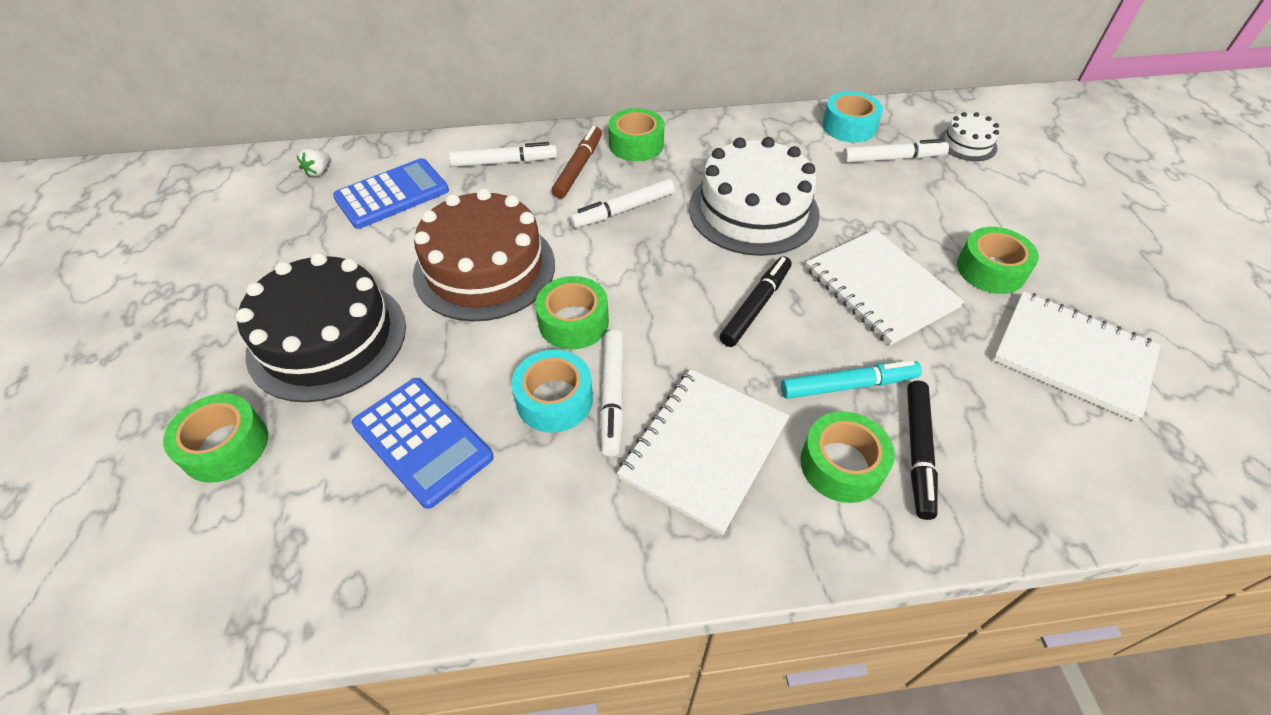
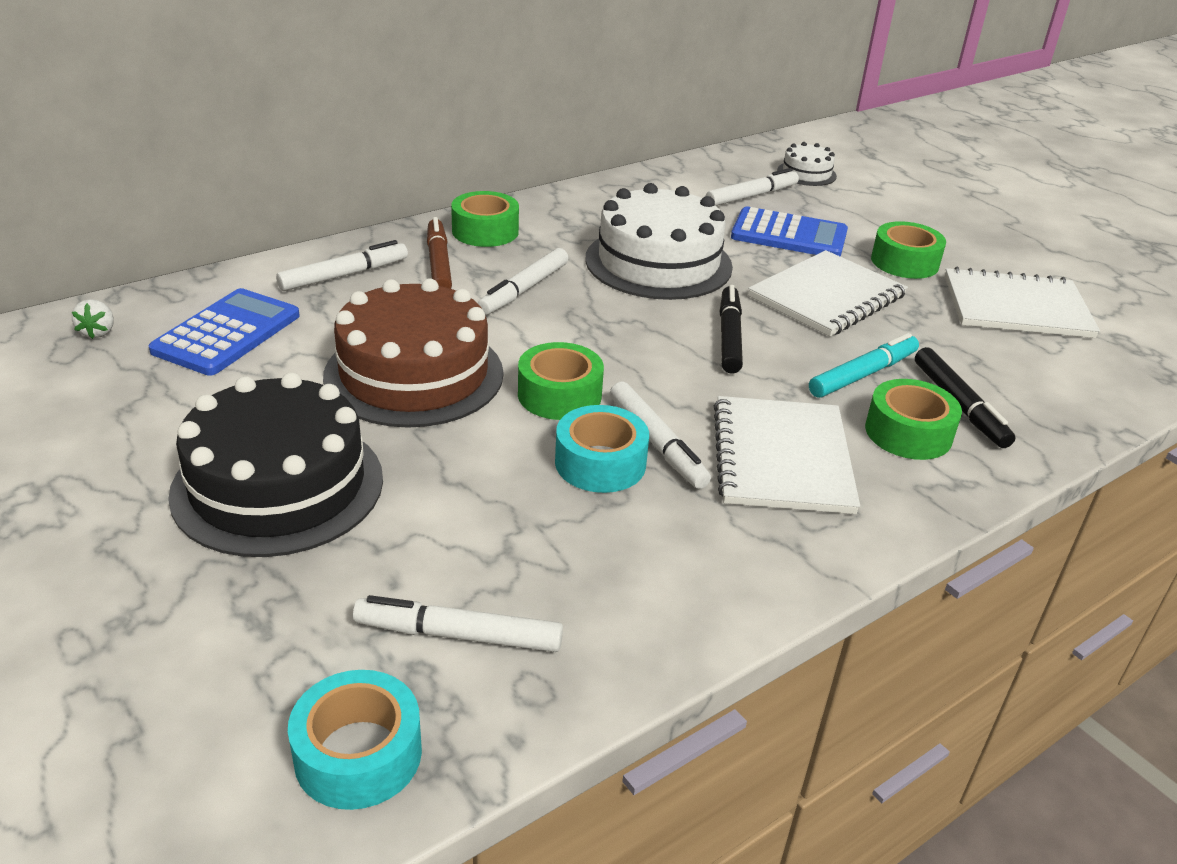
camera: 30 degrees left, 15 degrees down
(225, 446) = (242, 621): green tape -> none
(340, 519) = (458, 635): none -> white marker
(423, 441) = (488, 539): blue calculator -> blue calculator (789, 235)
(849, 126) = (689, 178): turquoise tape -> turquoise tape (358, 754)
(880, 288) = (826, 296): white notebook -> white notebook turned 75 degrees counterclockwise

